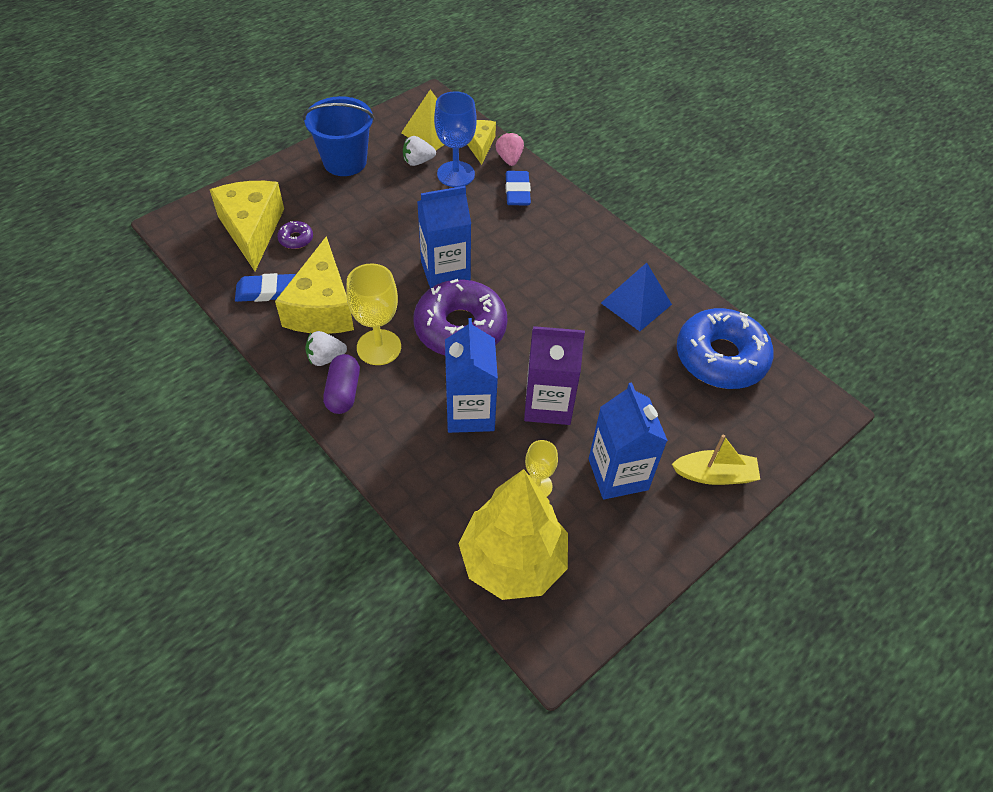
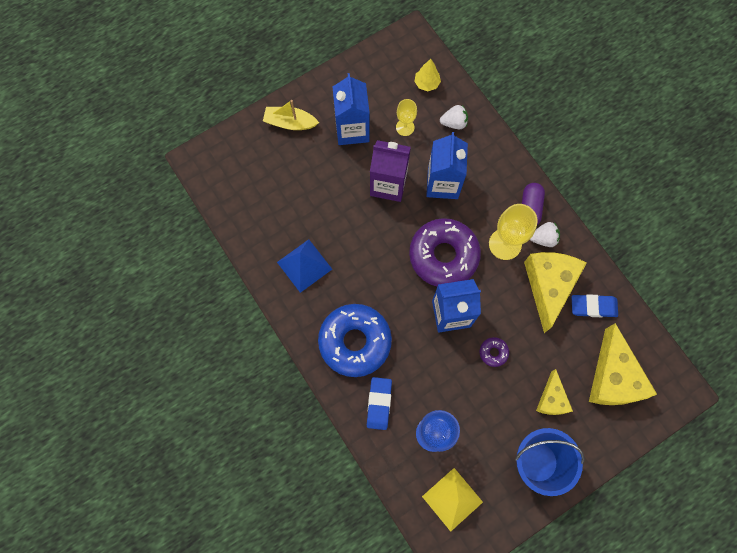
camera: 170 degrees left, 20 degrees up
(296, 239) = (575, 363): purple donut -> purple donut (493, 352)
(418, 161) = (467, 455): white strawberry -> white strawberry (454, 123)
(479, 145) = (406, 475): yellow cheese -> yellow cheese (551, 399)
(509, 159) = (380, 451): pink strawberry -> none
(513, 561) = (426, 83): yellow tree -> yellow tree, size x0.42
(721, 357) = (255, 210): blue donut -> blue donut (355, 342)

